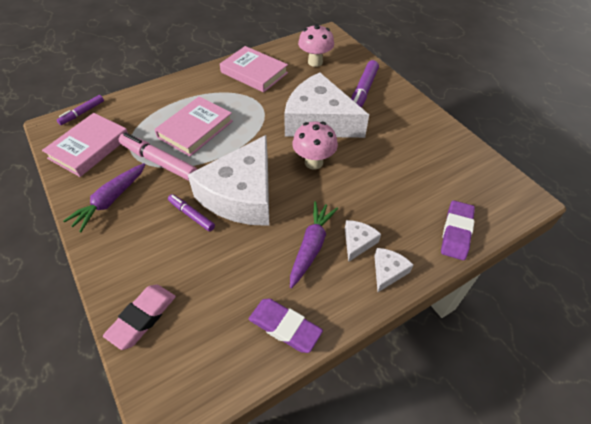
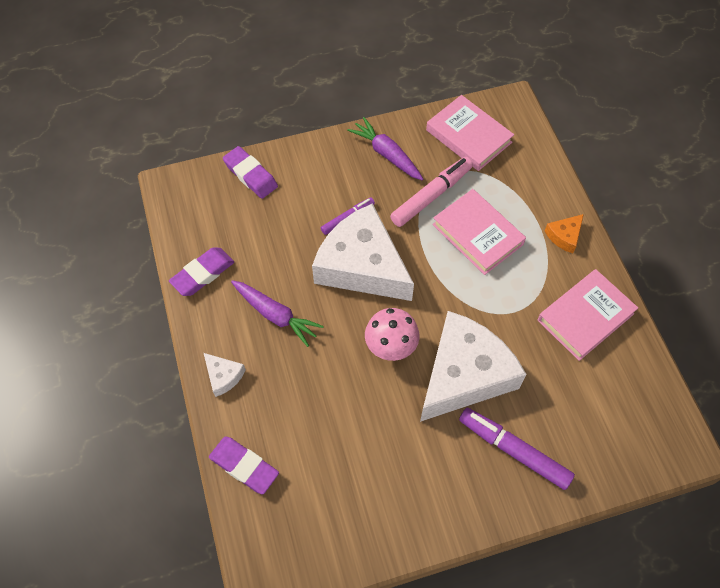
camera: 105 degrees right, 10 degrees up
(82, 113) = (529, 129): purple marker -> none
(142, 318) = (250, 175): pink eraser -> purple eraser
(189, 86) = (564, 236): none -> orange cheese
(315, 62) = (602, 406): pink mushroom -> none
(357, 242) = (266, 360): white cheese -> none

